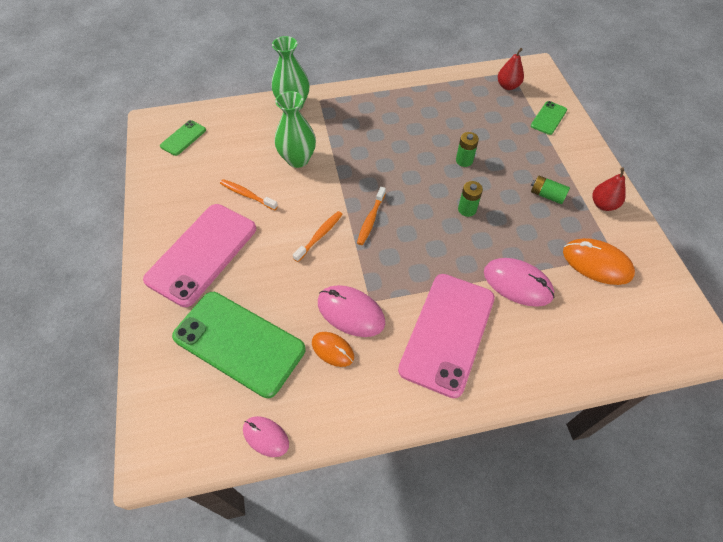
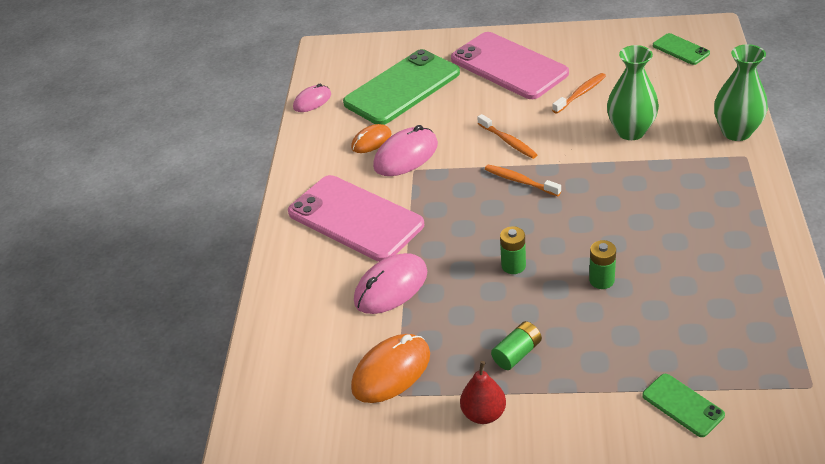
camera: 110 degrees right, 15 degrees down
(508, 86) = (772, 372): red pear -> none

